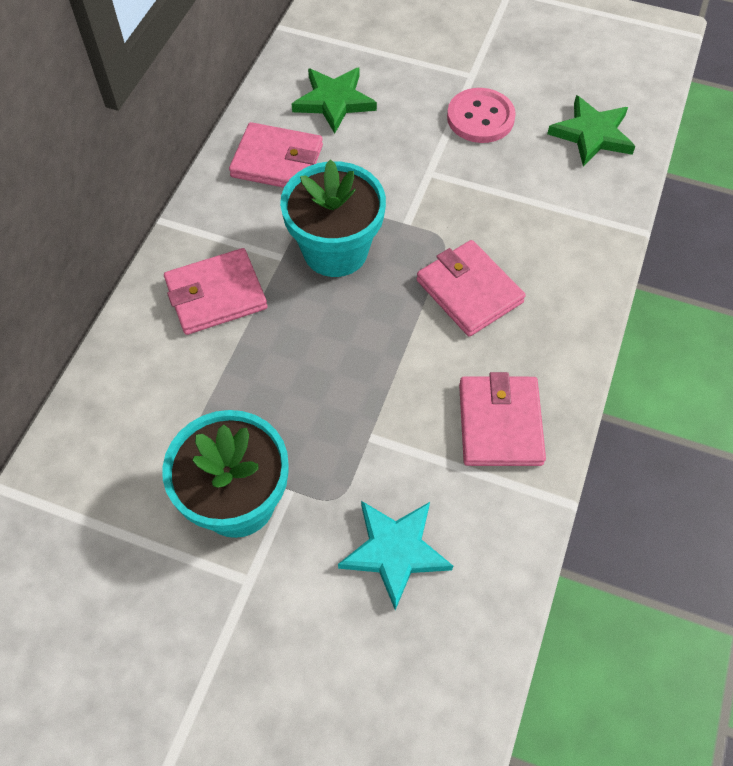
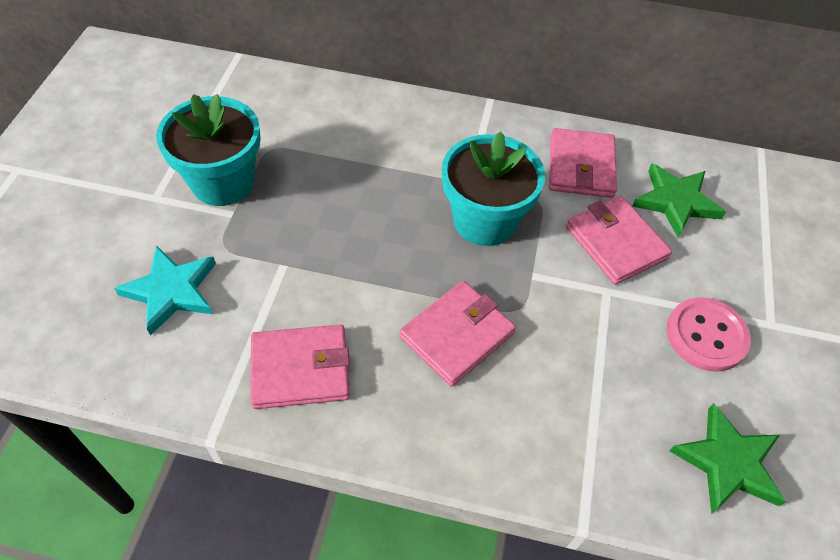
camera: 80 degrees right, 5 degrees down
(216, 295) = (419, 144): pink wallet -> pink wallet (615, 243)

